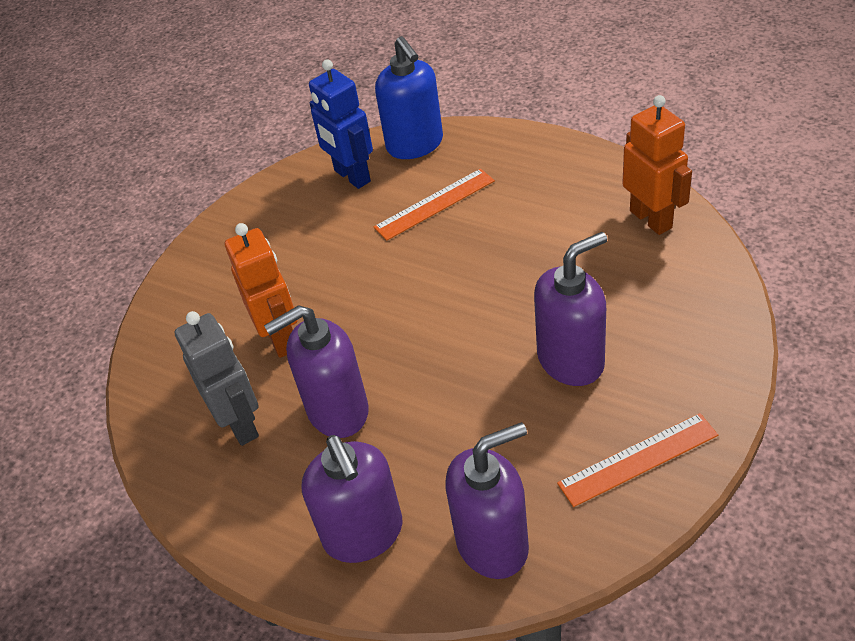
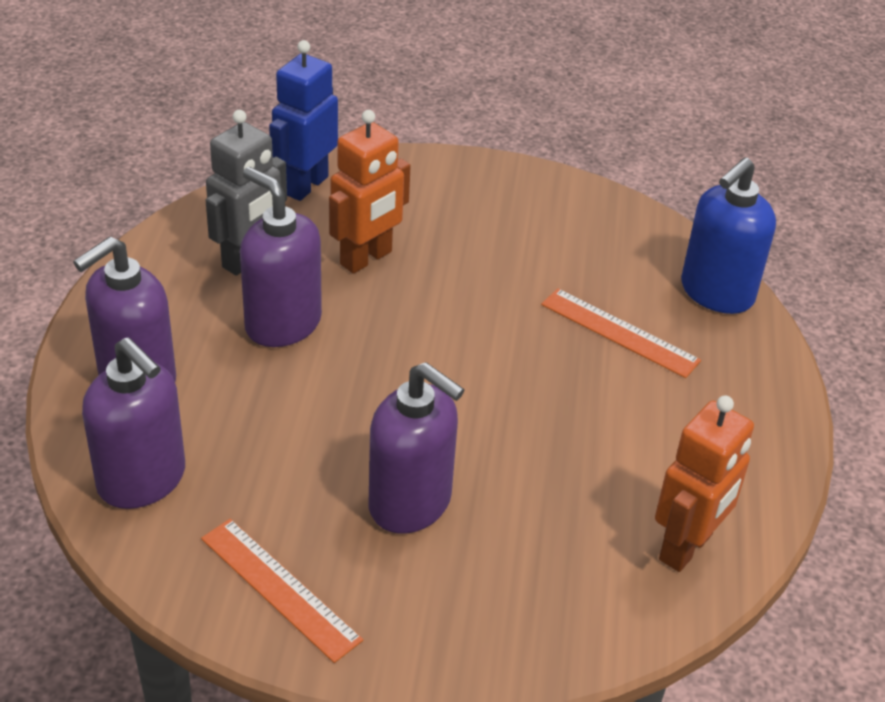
camera: 60 degrees right, 5 degrees down
(351, 176) = (633, 252): blue robot -> blue robot (306, 185)

